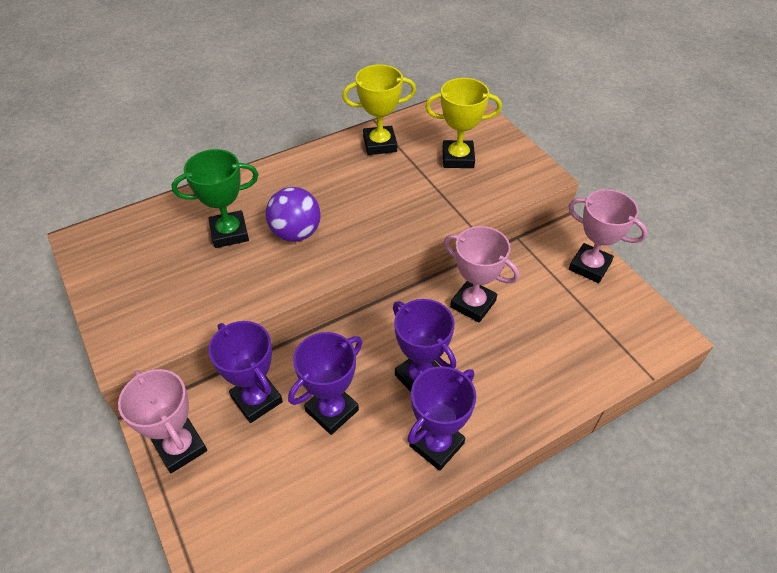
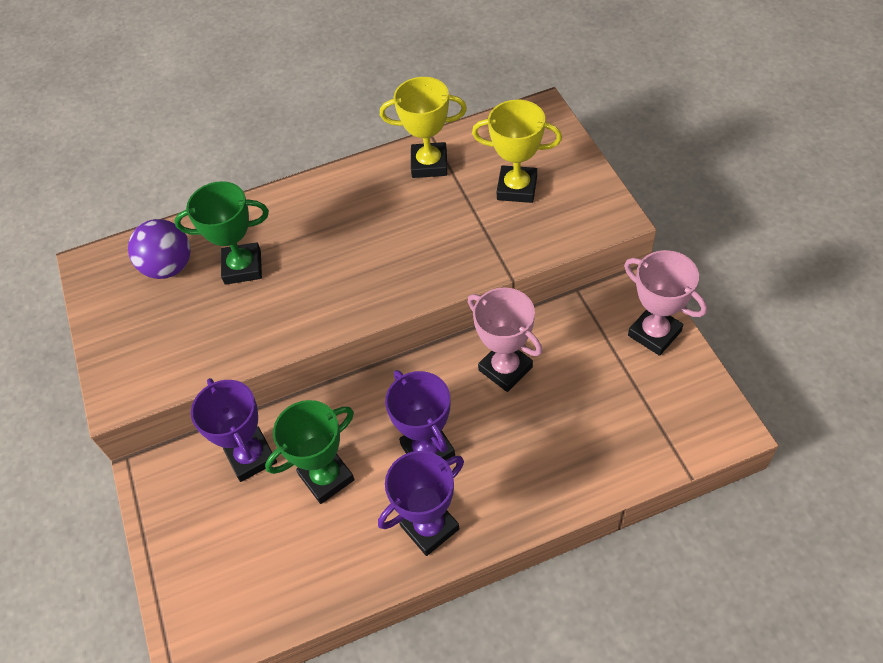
camera: 15 degrees right, 5 degrees up
(180, 447) = (168, 500): pink trophy -> none
(296, 233) = (314, 273): purple ball -> purple ball (169, 267)
(332, 410) = (326, 477): purple trophy -> green trophy

